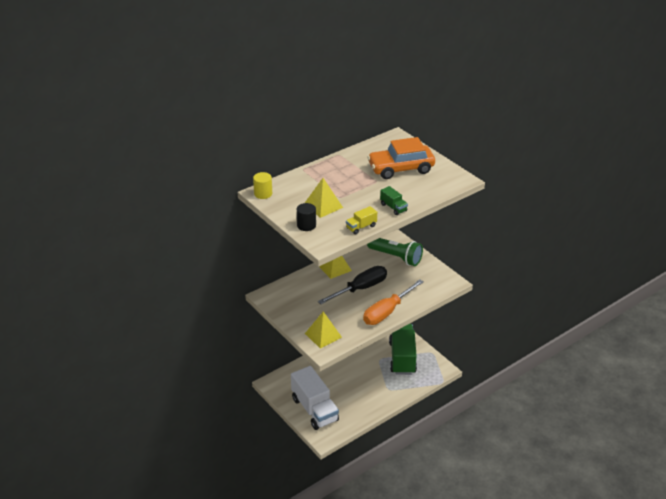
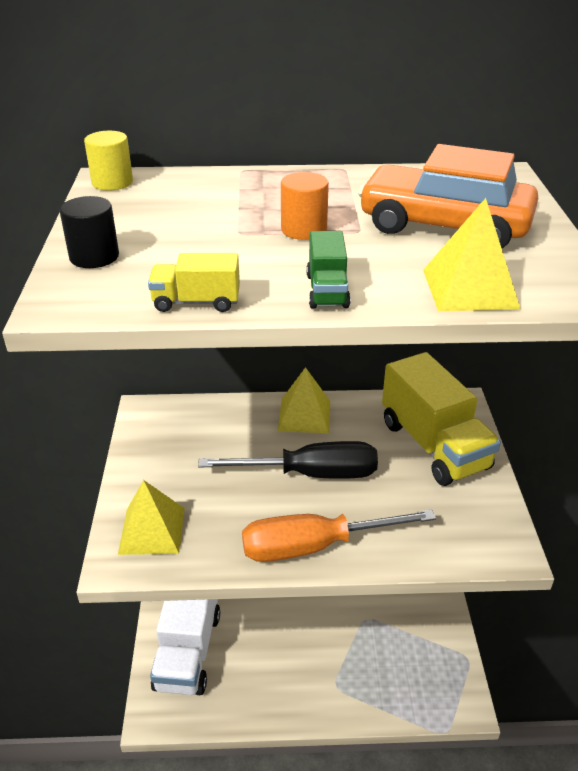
camera: 35 degrees right, 0 degrees up
(323, 206) = (183, 235): yellow pyramid -> yellow pyramid (469, 289)
(359, 188) = (304, 230): none -> orange cylinder
(396, 257) = (433, 445): green flashlight -> yellow truck
(402, 358) = (407, 638): green truck -> none

